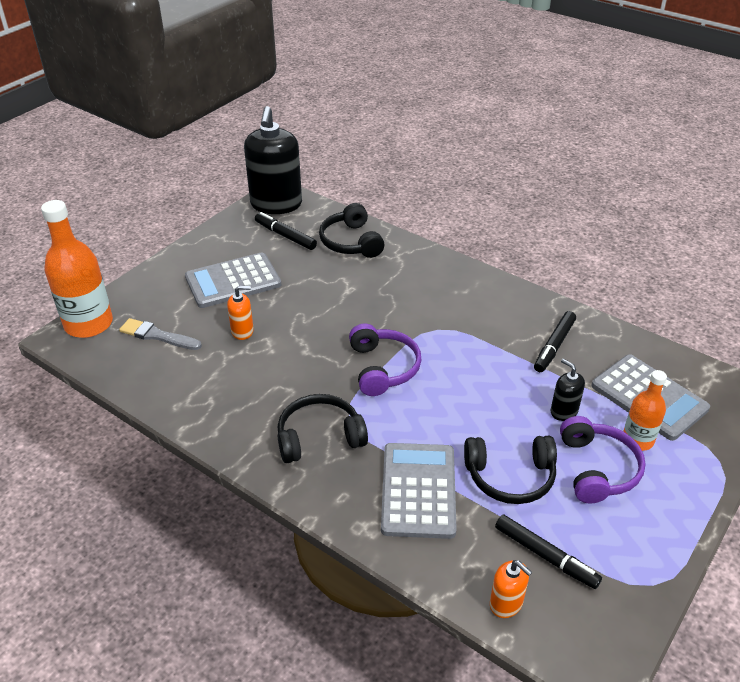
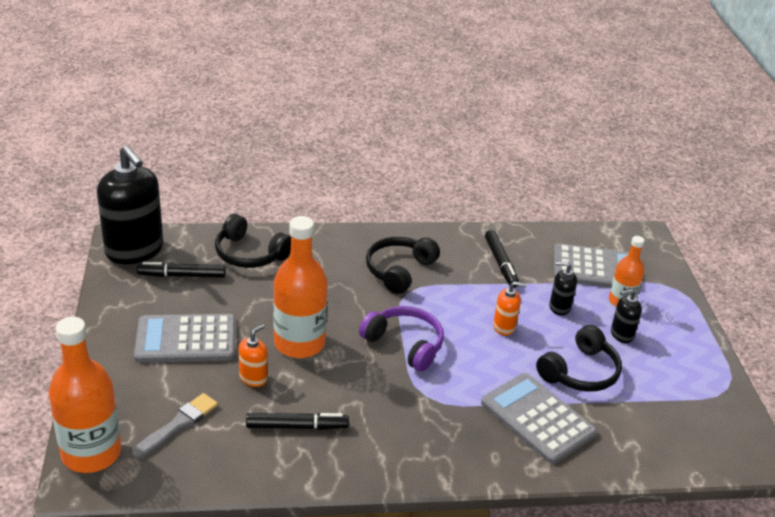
camera: 45 degrees left, 5 degrees down
(157, 335) = (178, 424): grey brush -> grey brush turned 150 degrees clockwise
(233, 281) = (186, 339): grey calculator -> grey calculator turned 60 degrees clockwise
(304, 324) = (299, 343): none -> orange bottle
(319, 437) = (424, 424): black headphones -> black headphones (399, 270)
(506, 603) = (672, 455): orange soap dispenser -> orange soap dispenser (504, 327)
(545, 556) = (658, 410): black marker -> black marker (297, 426)
(597, 469) = (621, 334): purple headphones -> black soap dispenser

